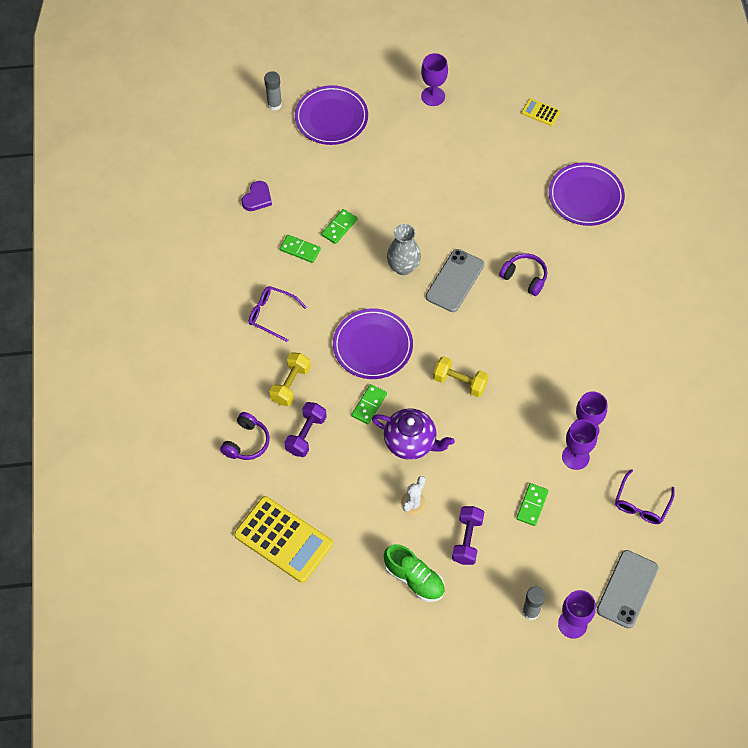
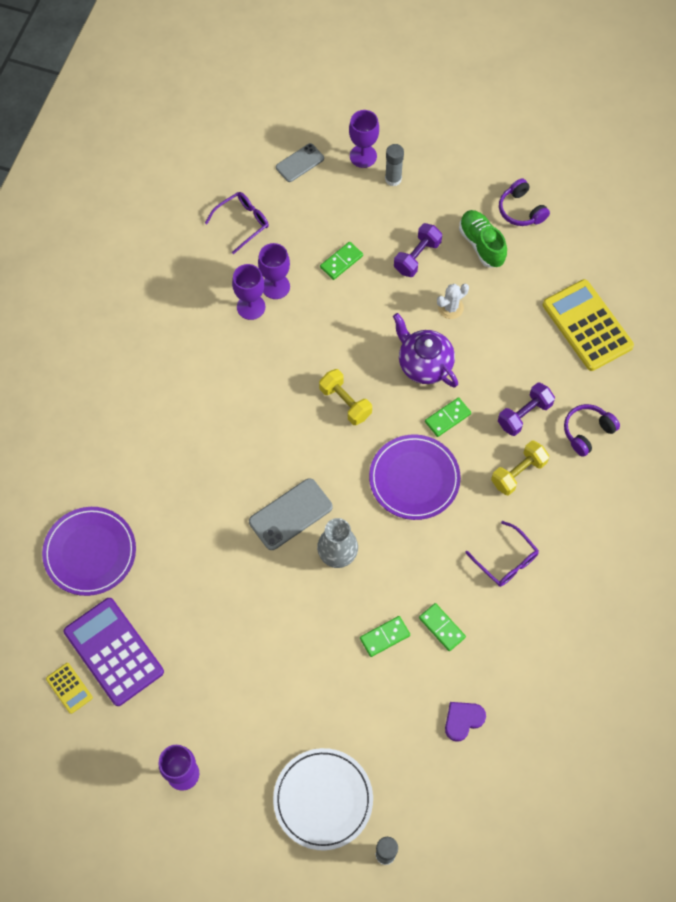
camera: 155 degrees left, 5 degrees up
(331, 118) = (323, 799): purple plate -> white plate
(524, 277) = (215, 485): purple headphones -> purple headphones (521, 210)
(525, 144) = (113, 652): none -> purple calculator
(627, 589) = (300, 163): grey phone -> grey phone, size x0.65

